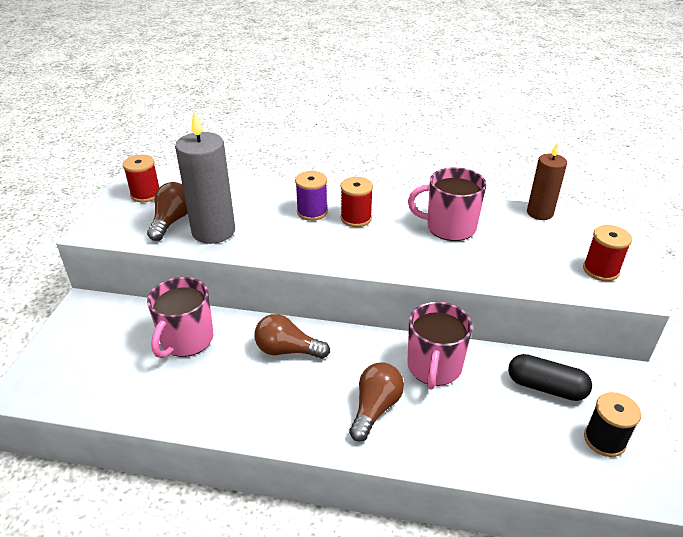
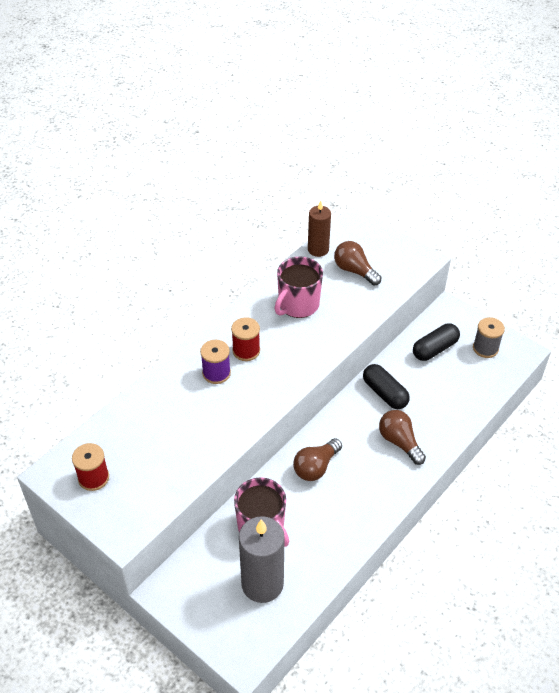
camera: 60 degrees left, 10 degrees up
(172, 221) = (155, 471): brown light bulb -> brown light bulb (354, 270)
(213, 231) = (194, 447): grey candle -> grey candle (262, 584)
(434, 367) = (384, 393): pink mug -> black capsule
(600, 270) = (395, 260): red spool -> none
(604, 440) = (485, 348): black spool -> grey spool

